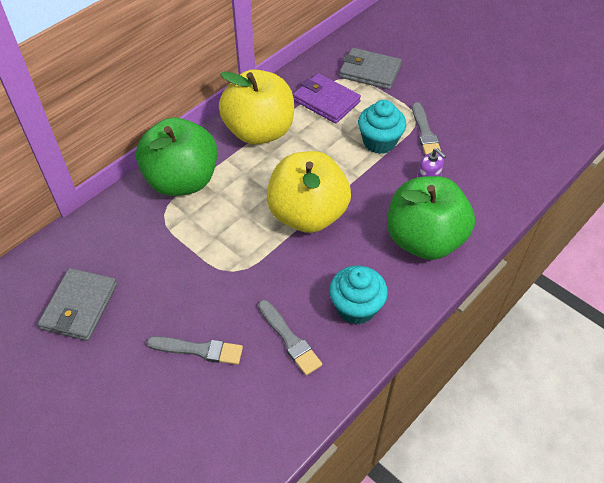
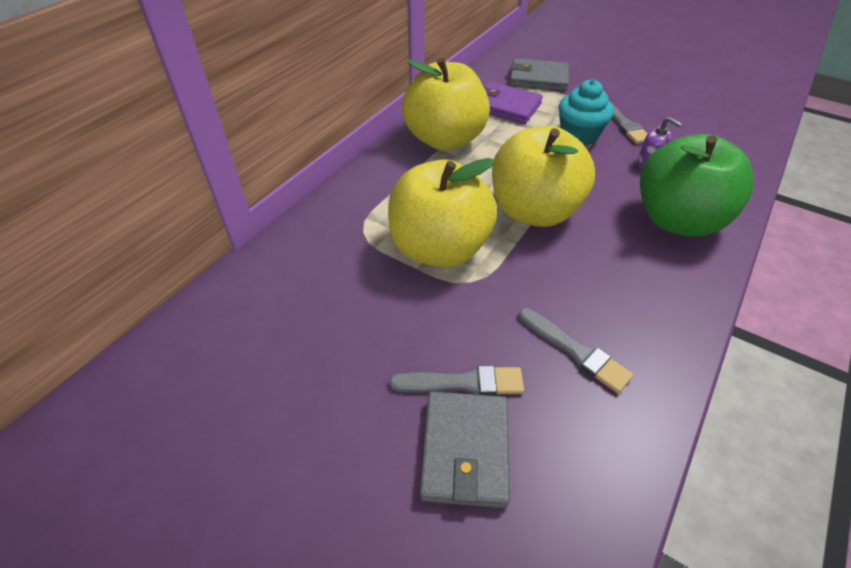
camera: 10 degrees left, 5 degrees down
(80, 306) = (283, 351): grey wallet -> grey wallet (465, 450)
(182, 181) = (374, 195): green apple -> none
(219, 239) = (439, 248): none -> yellow apple
(356, 307) = (639, 302): turquoise cupcake -> none

